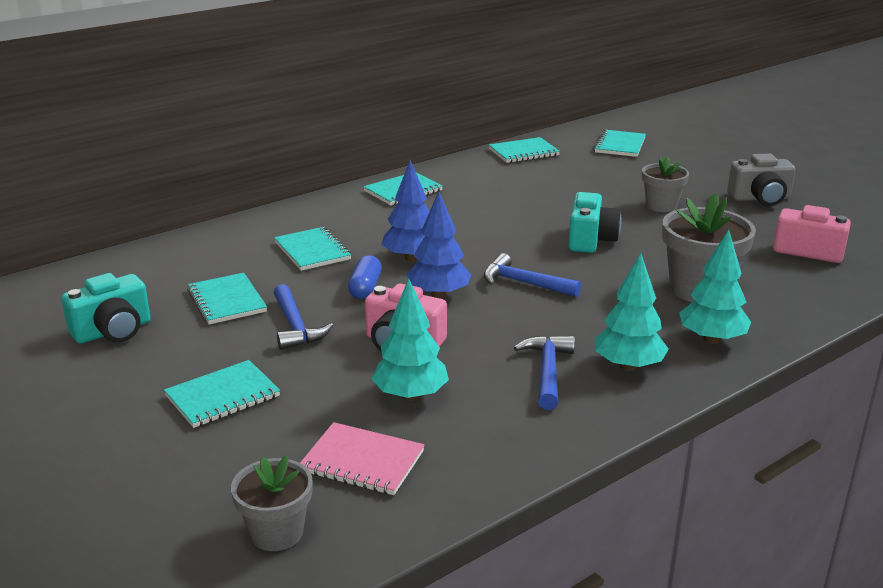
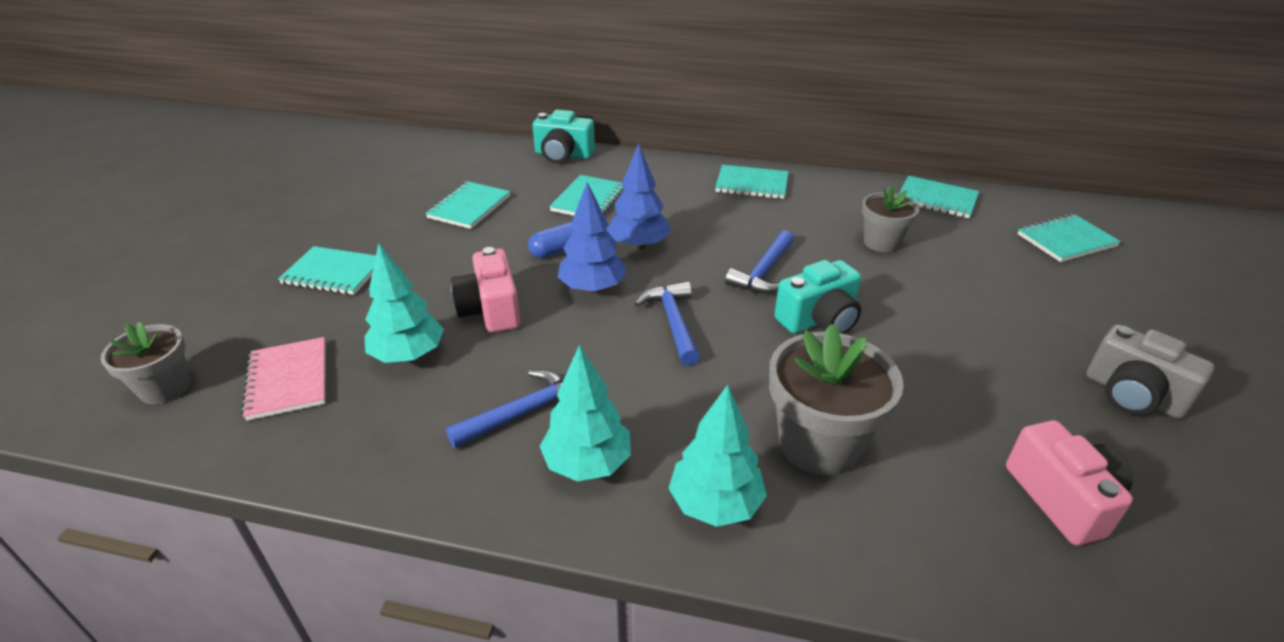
camera: 50 degrees right, 10 degrees up
(113, 331) = (383, 191): turquoise camera -> turquoise camera (563, 155)
(295, 327) = (462, 251): blue hammer -> blue hammer (763, 272)
(661, 206) = (974, 329): grey flower pot -> grey flower pot (881, 242)

